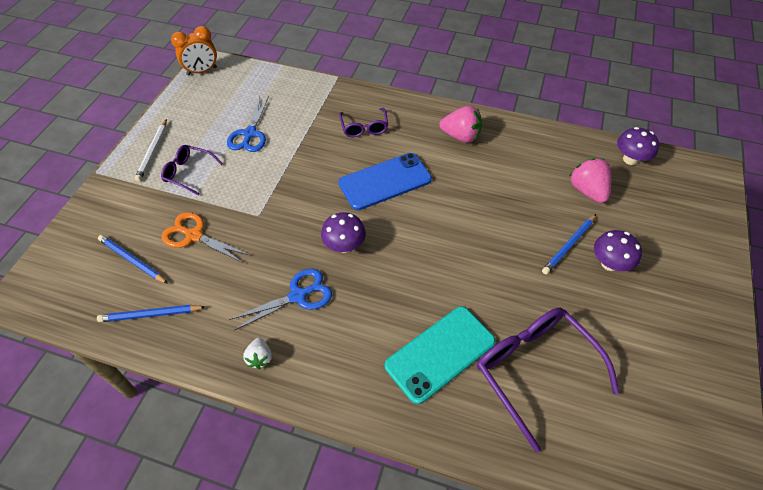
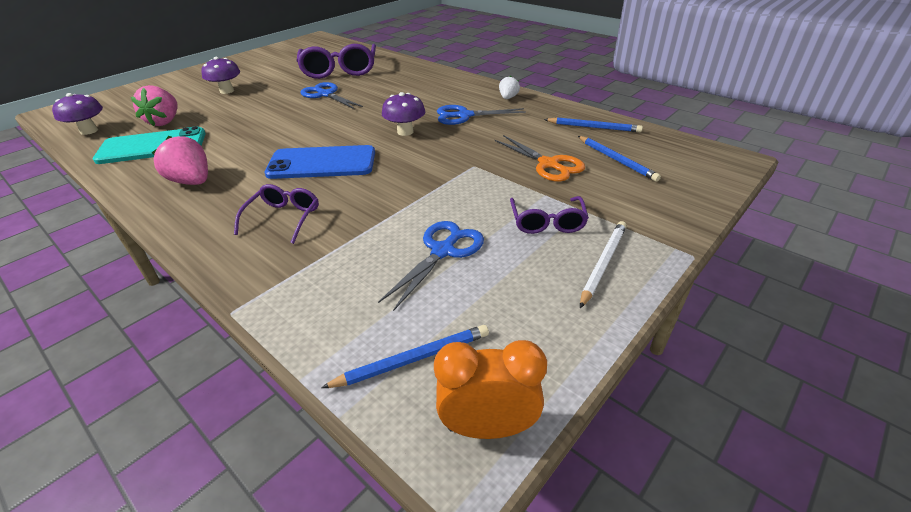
camera: 155 degrees left, 15 degrees down
(189, 173) = (547, 222): purple glasses -> purple glasses turned 45 degrees clockwise
(440, 353) = (386, 82): turquoise phone -> turquoise phone (152, 146)
(487, 293) = (326, 94): none -> blue scissors
(569, 245) = (236, 101): blue pencil -> blue pencil (412, 359)

